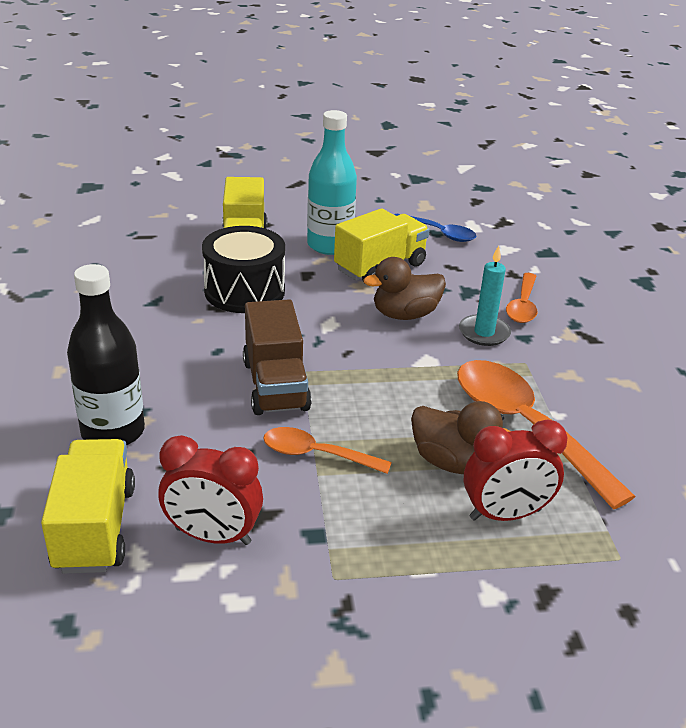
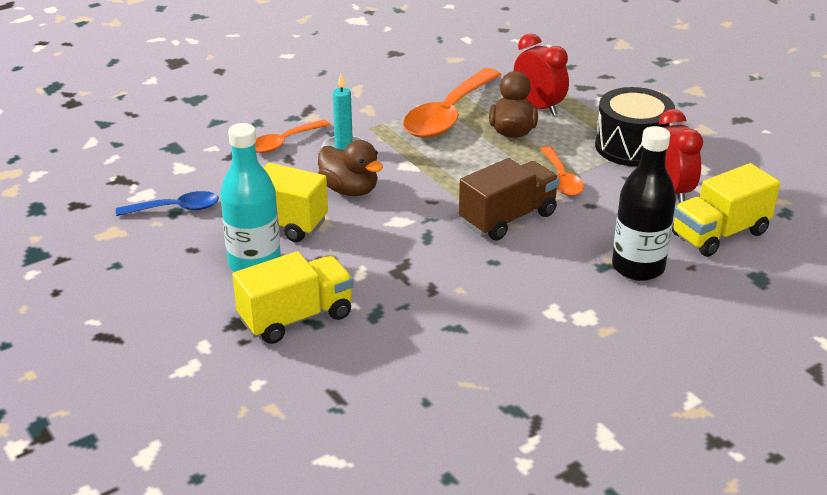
camera: 115 degrees left, 0 degrees up
(244, 291) = (389, 282): black drum -> black drum (631, 147)
(439, 233) = (175, 209): blue spoon -> blue spoon turned 75 degrees clockwise
(522, 305) = (284, 142): orange spoon -> orange spoon turned 150 degrees clockwise

